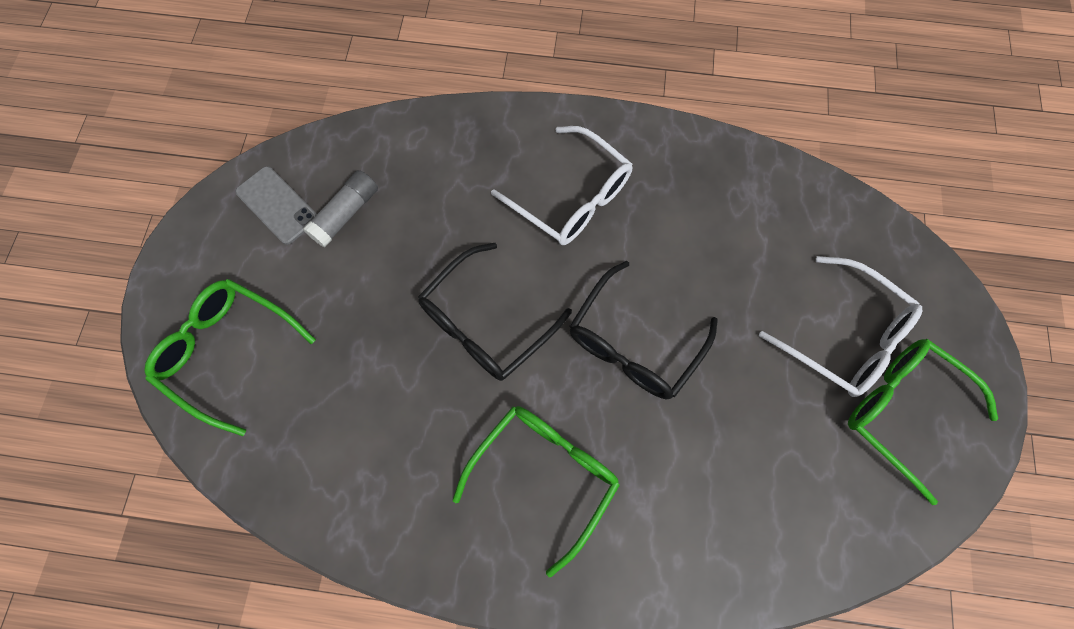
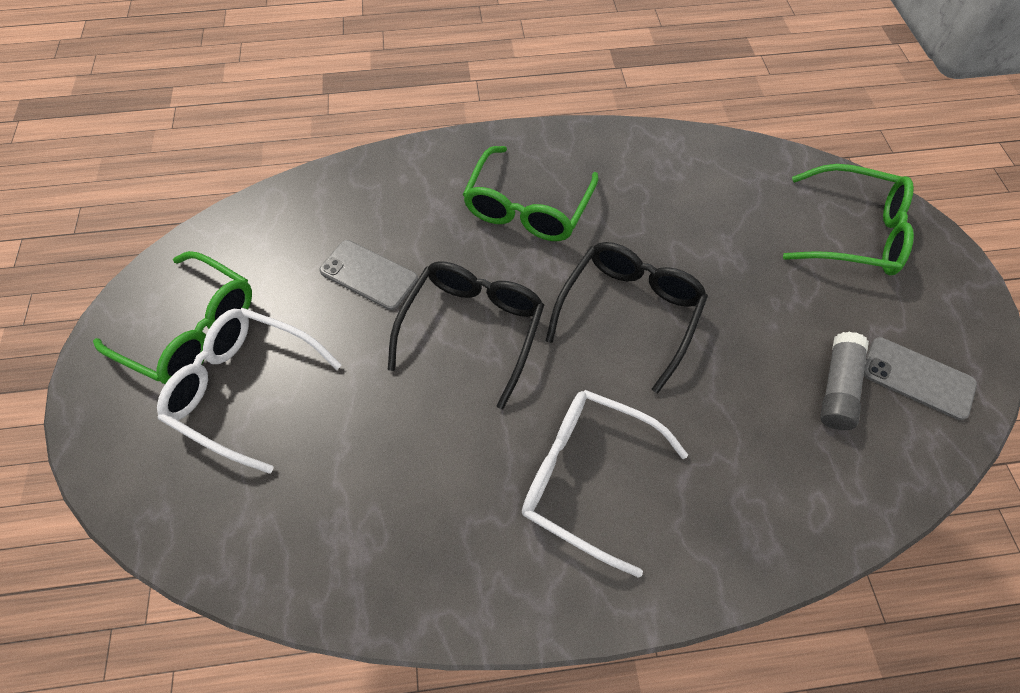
camera: 165 degrees right, 10 degrees down
(727, 430) = (369, 275): none -> grey phone

